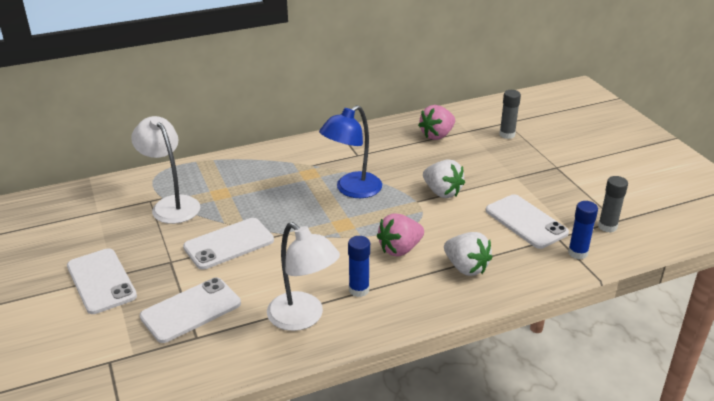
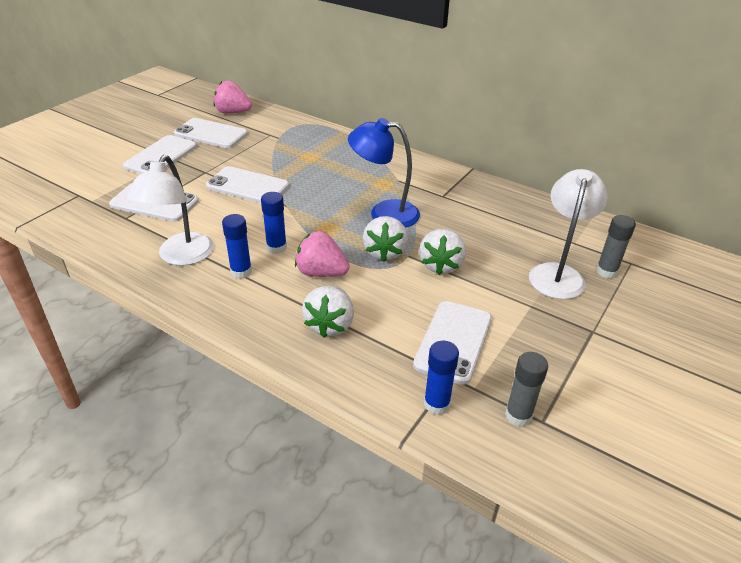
camera: 55 degrees right, 5 degrees up
(98, 235) = (211, 134): none -> white phone
(171, 204) = (273, 144): white lamp -> white lamp (558, 273)
(343, 260) = (276, 247): none -> blue glue stick
(403, 210) = (385, 252): none -> white strawberry
(437, 135) = (538, 227): pink strawberry -> pink strawberry (233, 112)

